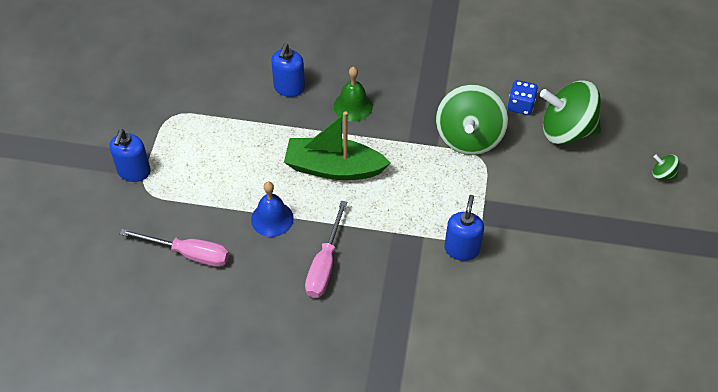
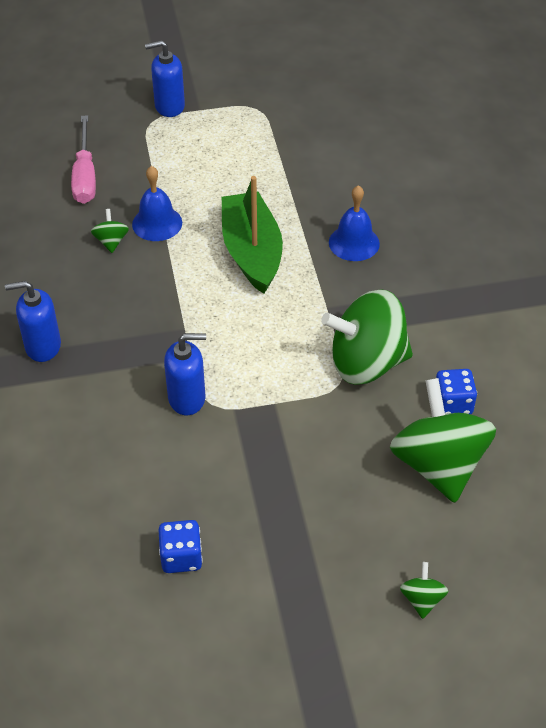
camera: 70 degrees right, 5 degrees down
(277, 255) = (111, 241): none -> green spinning top
(289, 88) = (349, 182): blue soap dispenser -> blue soap dispenser (42, 346)
(324, 264) = (114, 282): pink screwdriver -> none
(353, 106) = (354, 243): green bell -> blue bell
(597, 290) = (181, 557): none -> blue dice

